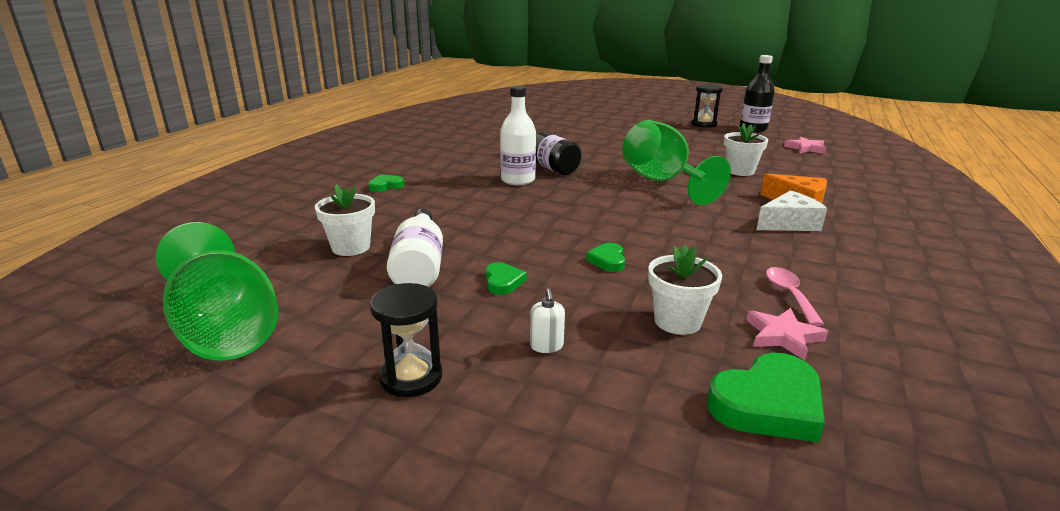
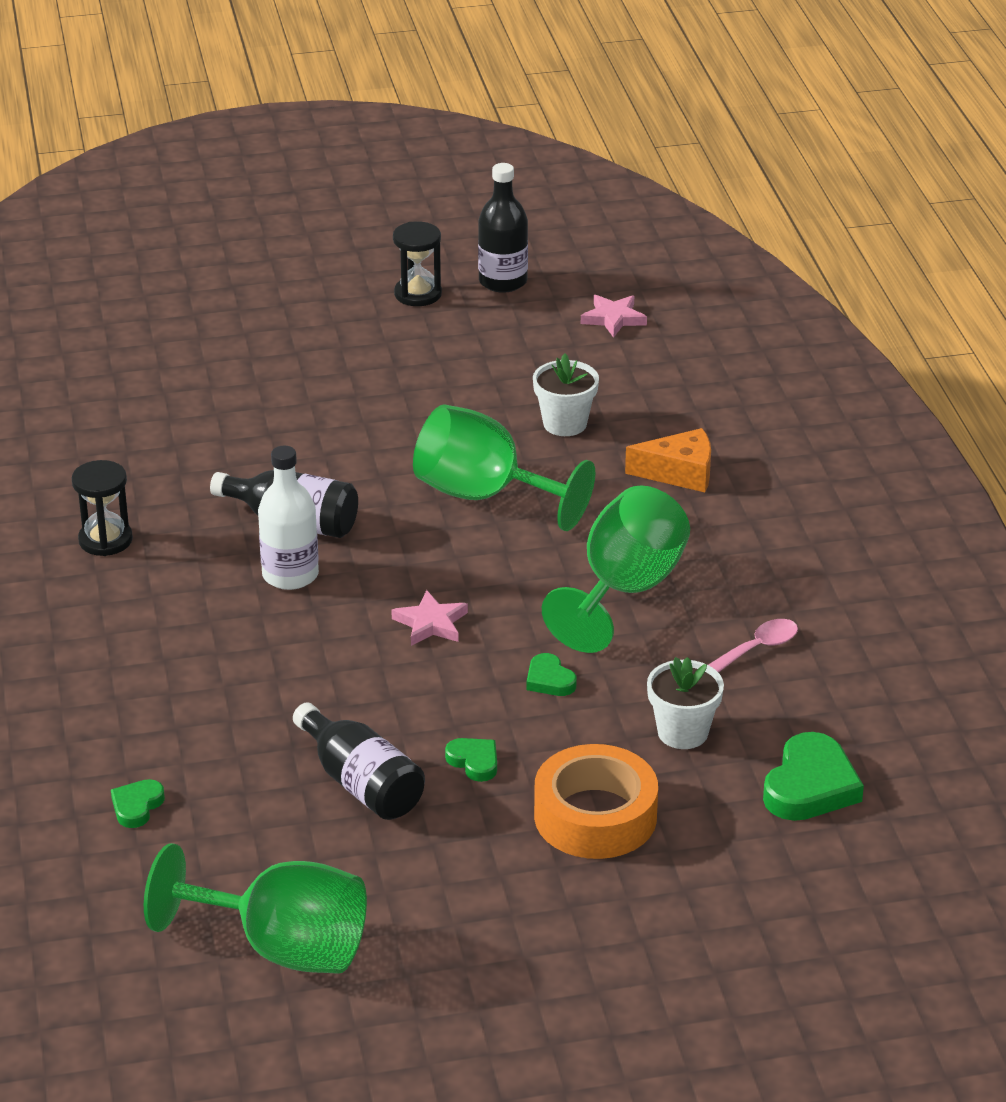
camera: 35 degrees left, 10 degrees up
(351, 247) = (244, 794): white flower pot -> none
(385, 186) = (123, 669): green heart -> green heart (137, 806)
(411, 377) = (517, 902): black hourglass -> black hourglass (105, 540)
(419, 266) = (361, 783): white bottle -> black bottle
(546, 346) = (595, 816): white soap dispenser -> orange tape
(708, 237) = (624, 591): none -> green goblet
(783, 336) = (782, 707): pink star -> pink star (431, 623)
(789, 224) = (693, 524): white cheese -> none
(789, 295) = (758, 648): pink spoon -> pink spoon turned 90 degrees clockwise

